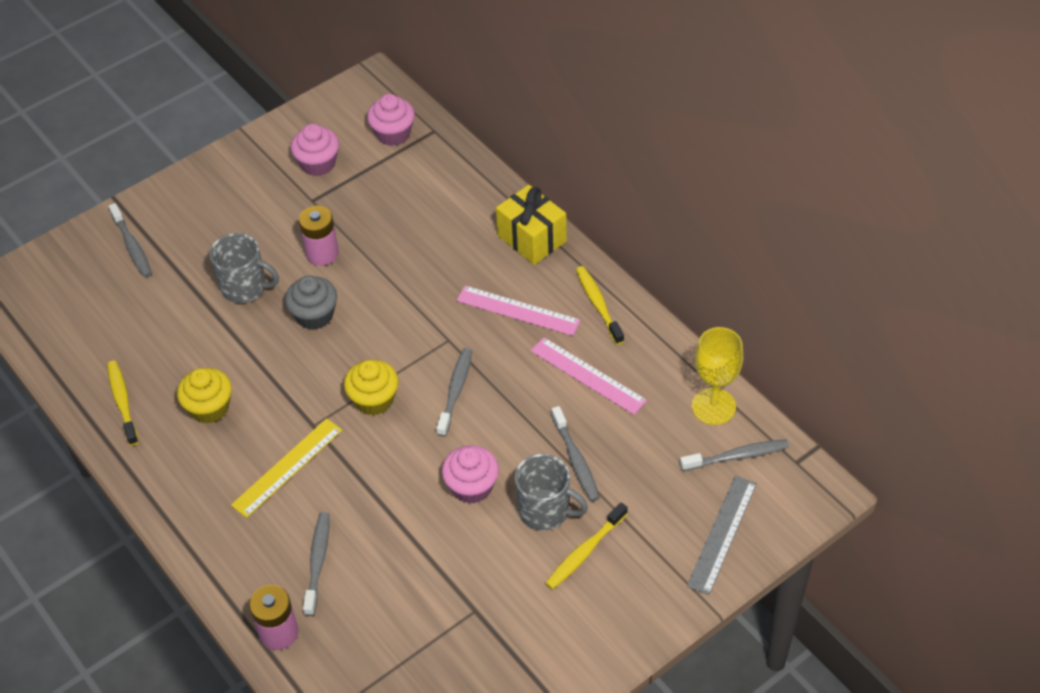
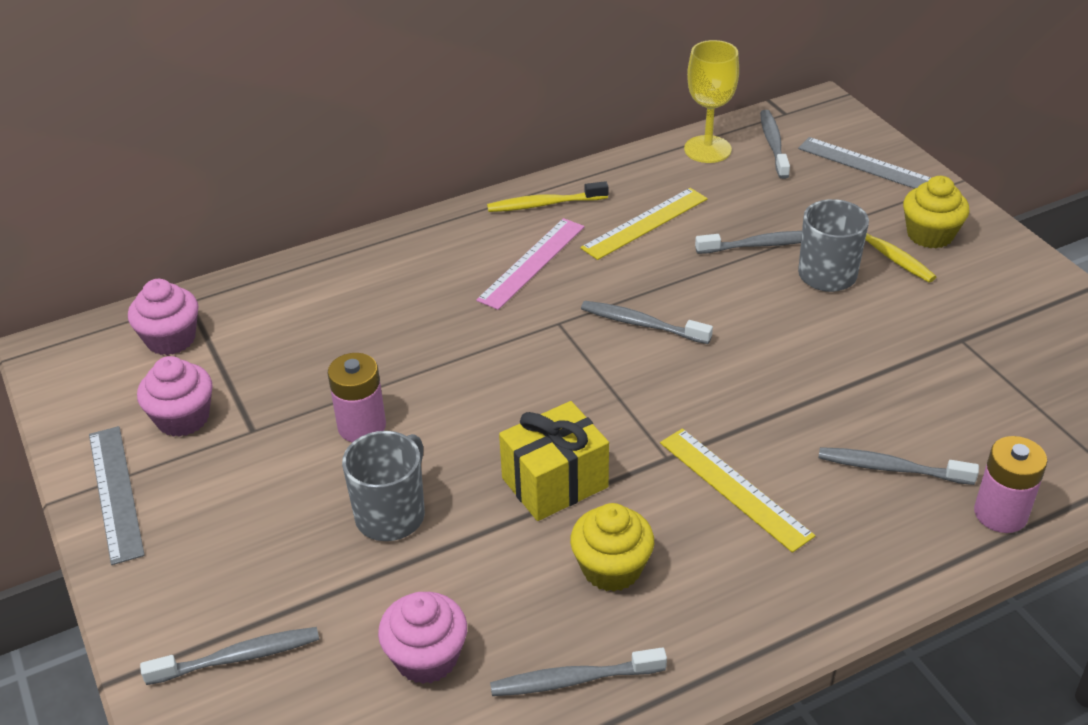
camera: 80 degrees left, 10 degrees down
(122, 402) = (573, 680): yellow toothbrush -> grey toothbrush
(250, 154) = (115, 493): none -> grey ruler
(314, 315) = (474, 442): grey cupcake -> none
(374, 400) = (638, 396): yellow cupcake -> yellow cupcake (930, 235)
(472, 487) = (788, 325): pink cupcake -> pink cupcake (426, 658)
(532, 238) = (422, 240): yellow gift -> yellow gift (555, 482)
(588, 375) = (645, 223): pink ruler -> yellow ruler

